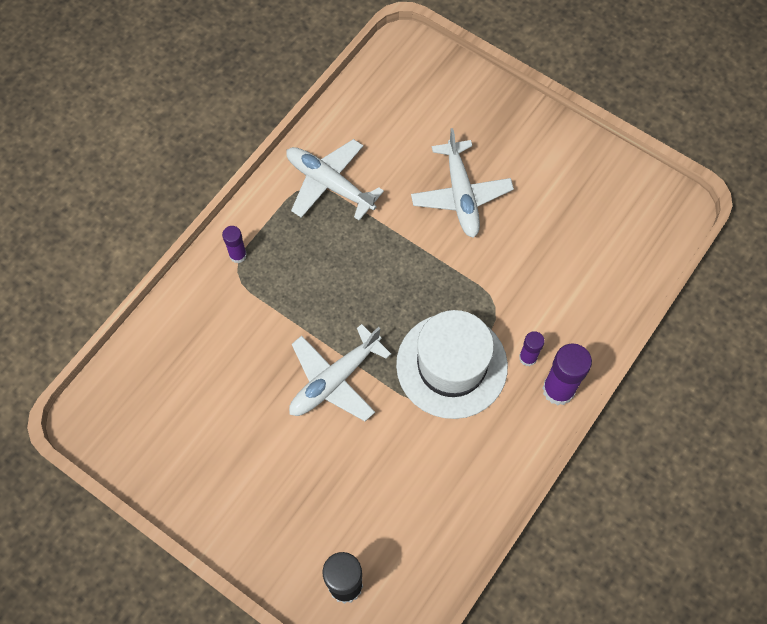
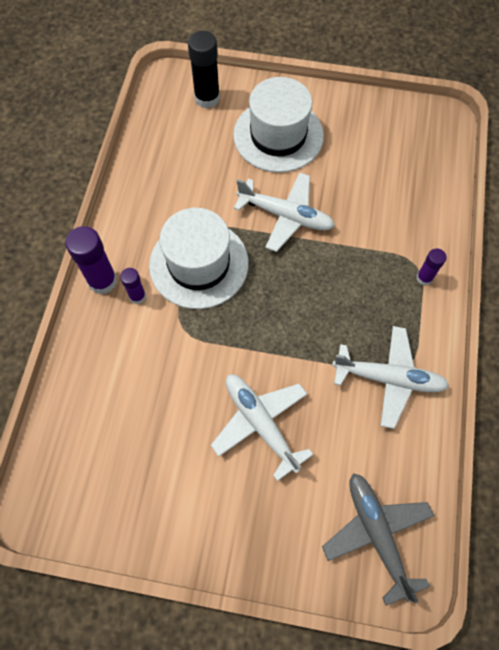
camera: 155 degrees right, 0 degrees up
(288, 487) = (278, 135): none -> white hat
(335, 380) = (286, 215): white plane -> white plane turned 90 degrees clockwise
(409, 84) = (376, 534): none -> grey plane

